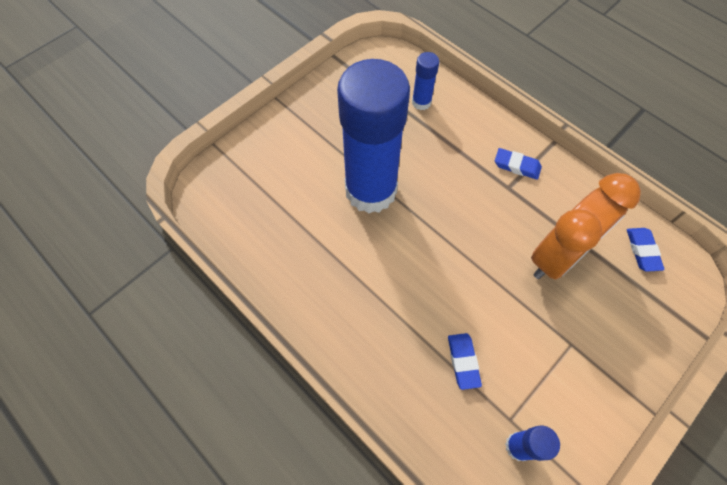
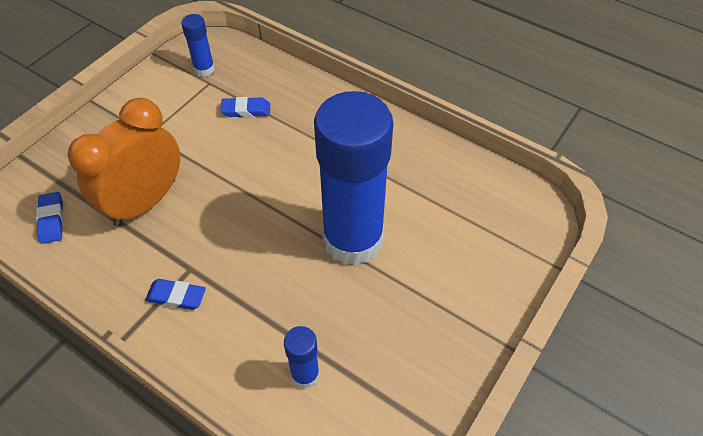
camera: 170 degrees right, 10 degrees down
(463, 361) = (246, 110): blue eraser -> blue eraser turned 75 degrees counterclockwise

